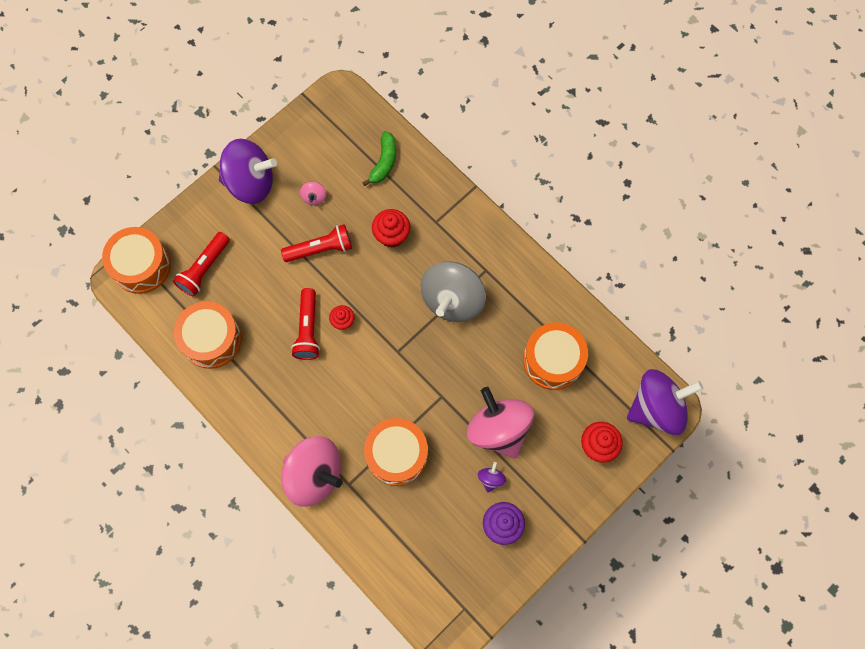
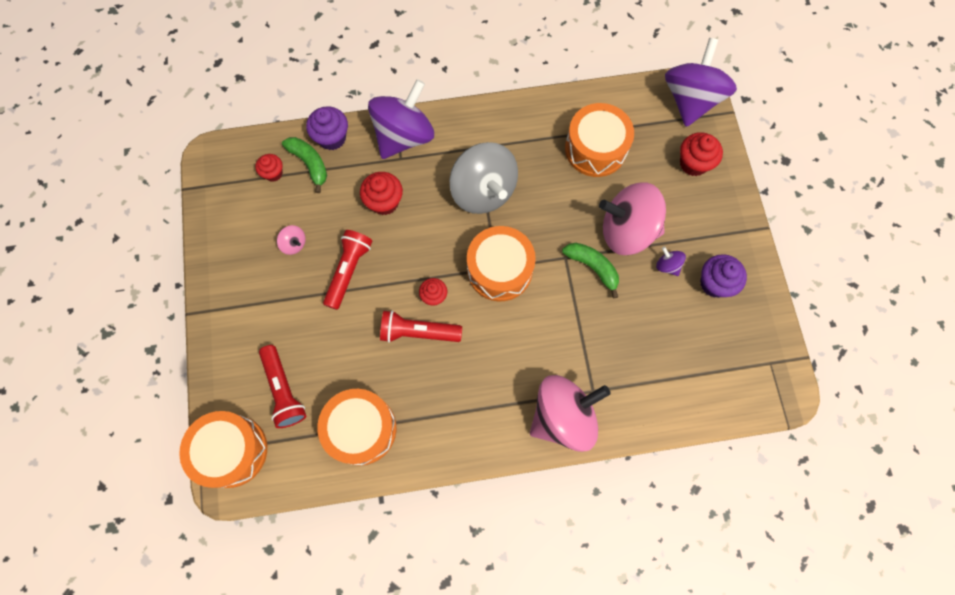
camera: 55 degrees left, 0 degrees up
(250, 183) = (232, 291): purple spinning top -> purple spinning top (404, 136)
(308, 329) = (418, 332): red flashlight -> red flashlight turned 150 degrees clockwise
(358, 143) = (273, 173): none -> red cupcake
(397, 454) = (593, 330): orange drum -> orange drum (499, 270)
(416, 162) = (332, 138): none -> purple cupcake
(448, 422) = (592, 267): none -> green banana

